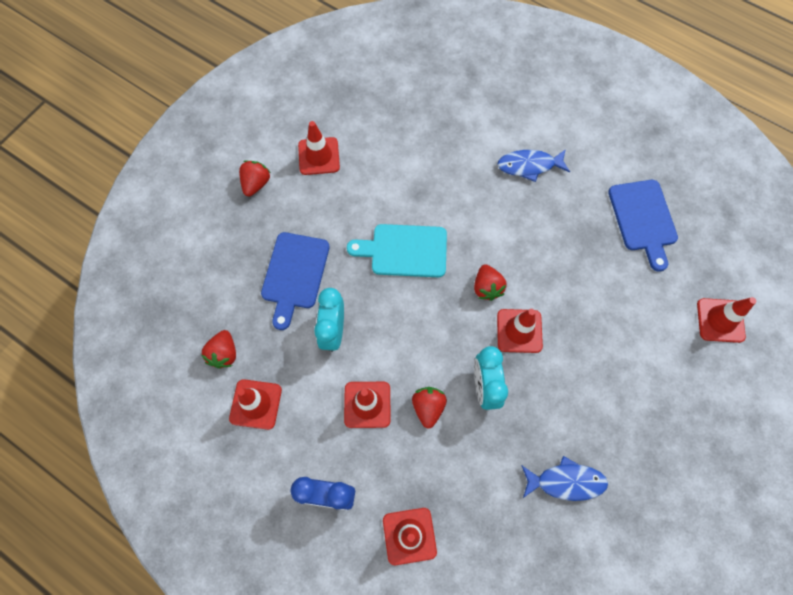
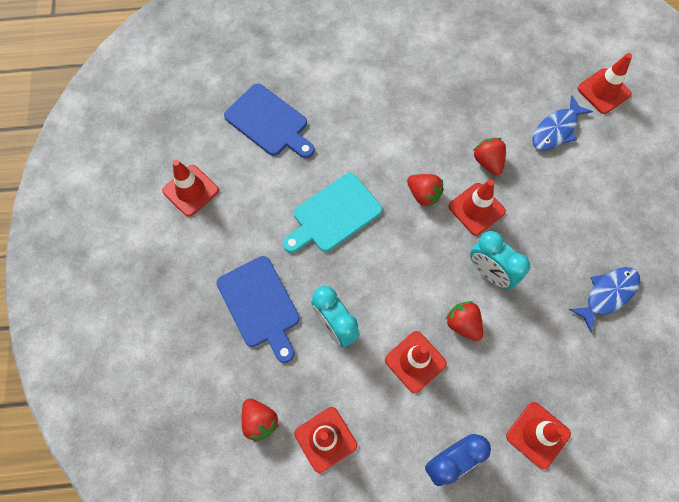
camera: 40 degrees left, 0 degrees up
(256, 184) = (155, 255): red strawberry -> red strawberry (488, 161)
(529, 166) = (370, 74): blue fish -> blue fish (556, 130)
(643, 219) = (489, 55): blue cutting board -> blue cutting board (269, 122)

